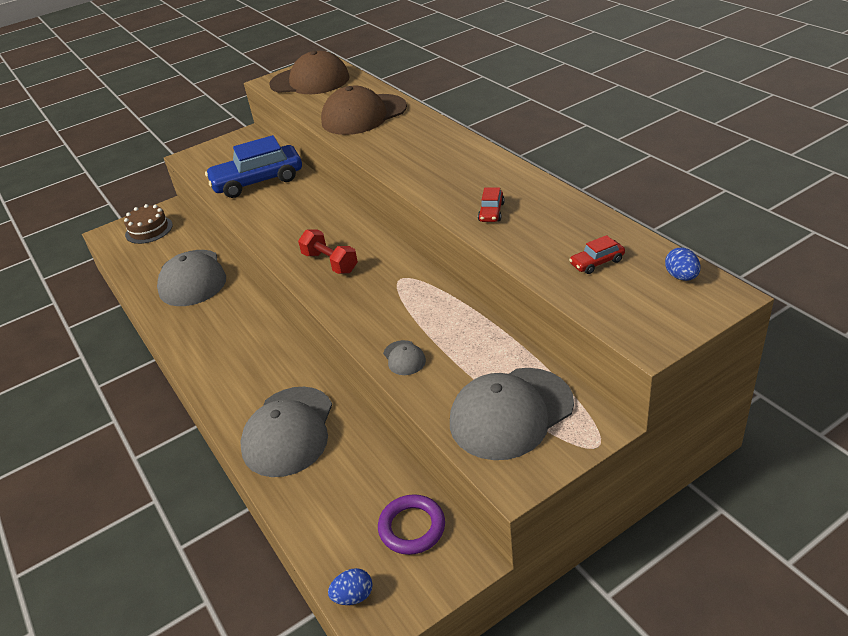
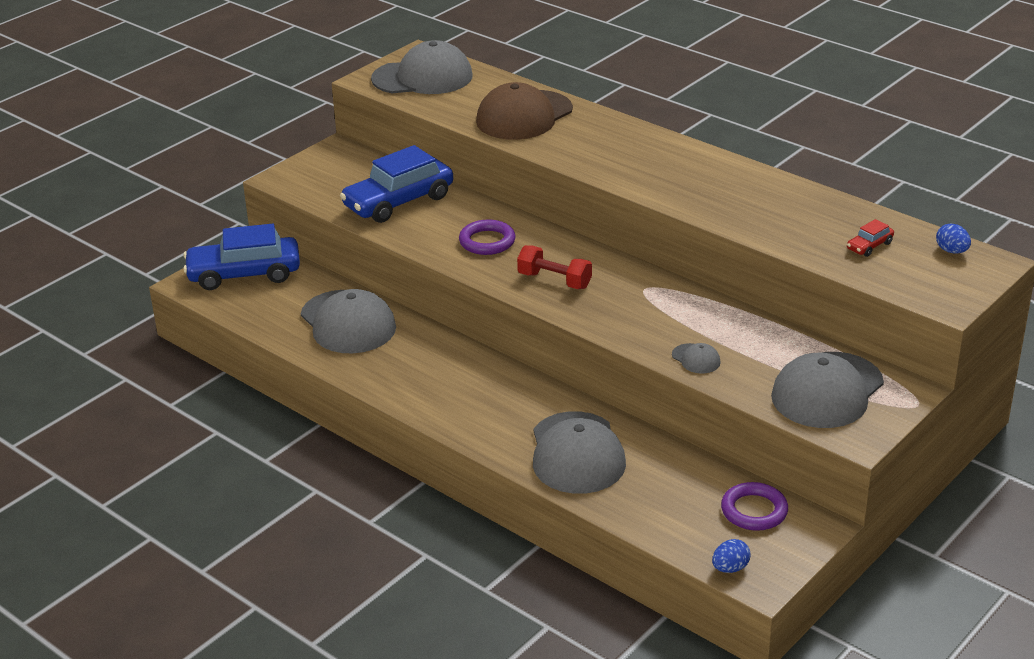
camera: 20 degrees left, 5 degrees down
(149, 230) = (244, 274): brown cake -> blue car
(300, 221) = (487, 241): none -> purple ring
(310, 81) = (422, 77): brown cap -> grey cap
(491, 212) = (739, 209): red car -> none

